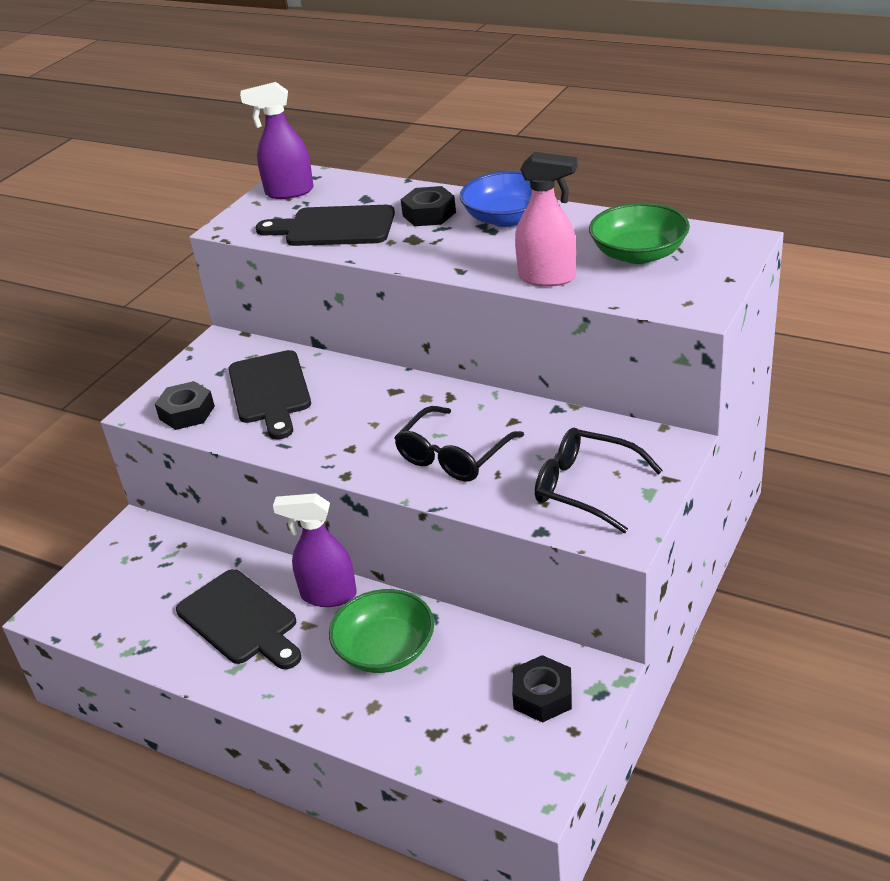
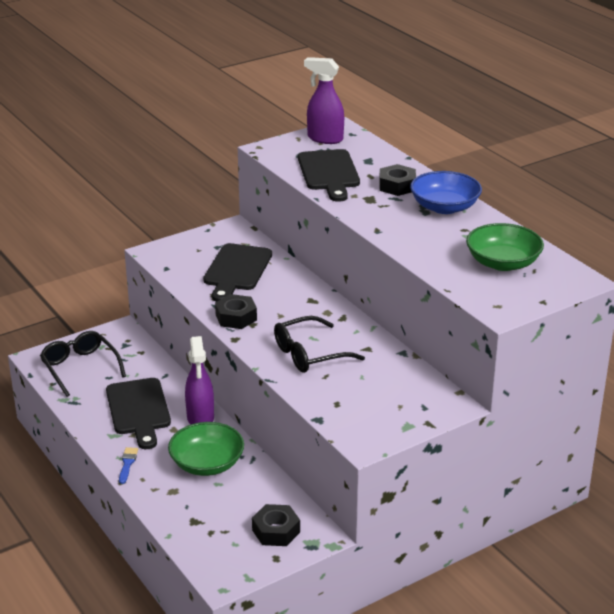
camera: 25 degrees right, 5 degrees down
(187, 412) = (177, 264): black nut -> black nut (236, 317)
(284, 698) = (127, 463): none -> blue brush
(328, 595) = (200, 418): purple spray bottle -> purple spray bottle turned 135 degrees counterclockwise
(334, 227) = (329, 173): black cutting board -> black cutting board turned 135 degrees counterclockwise
(548, 278) = (426, 256): pink spray bottle -> none
(586, 488) = (371, 406): black glasses -> black glasses (80, 368)

